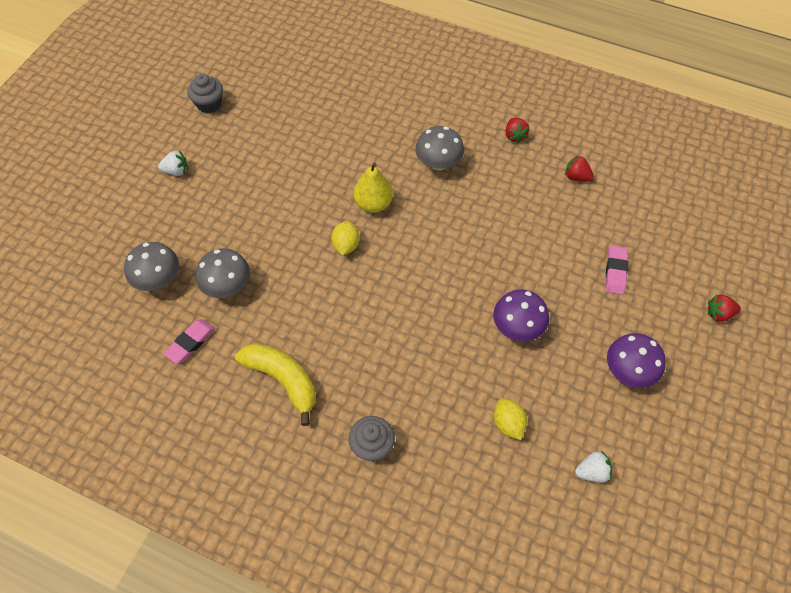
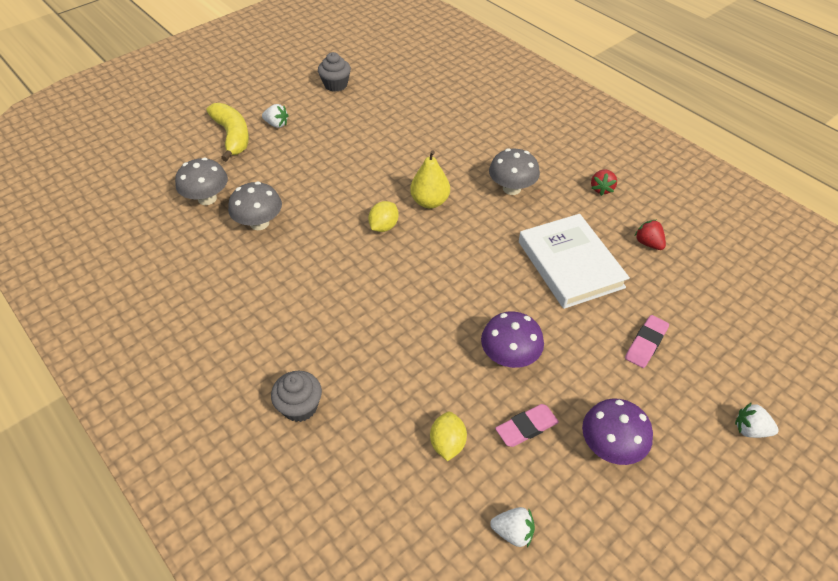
camera: 25 degrees right, 10 degrees down
(190, 343) = (199, 256): pink eraser -> pink eraser (526, 427)
(283, 380) = (256, 316): yellow banana -> yellow banana (232, 136)
(524, 221) = (570, 264): none -> white book
(719, 314) = (750, 429): red strawberry -> white strawberry

